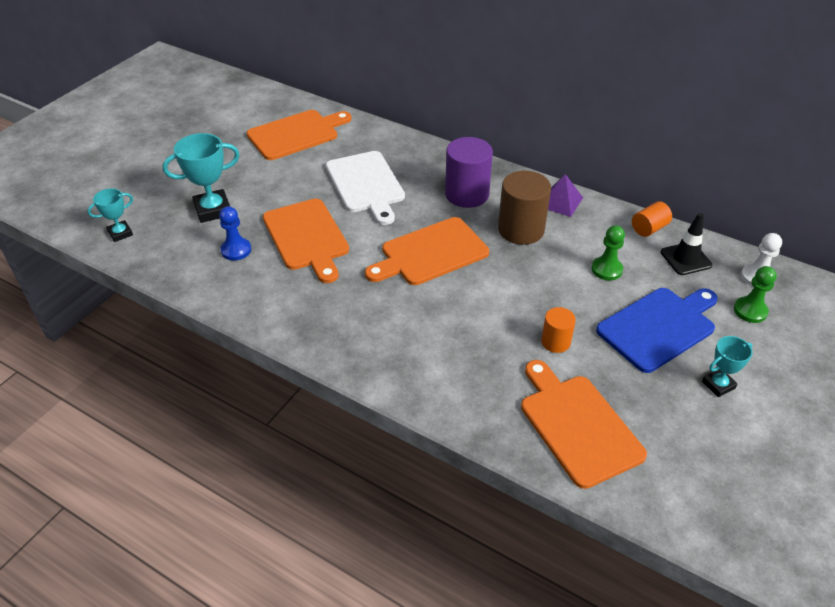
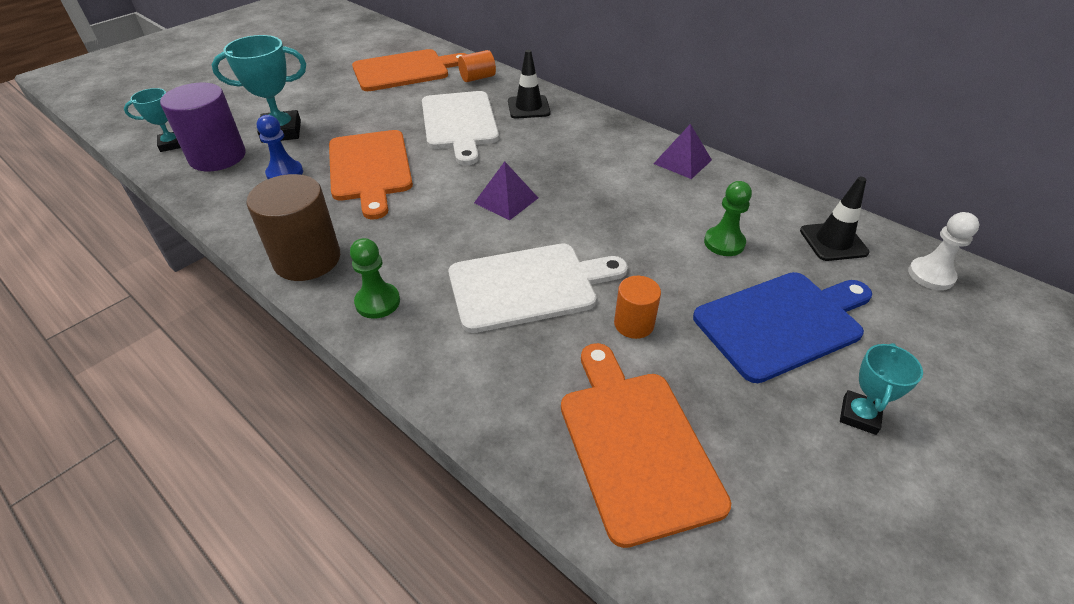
camera: 10 degrees right, 0 degrees up
(420, 162) = (528, 107): none -> black traffic cone
(430, 253) = (506, 200): orange cutting board -> purple pyramid
(467, 194) = (571, 143): purple cylinder -> purple cylinder (217, 157)
(471, 323) = (529, 286): none -> white cutting board
(521, 230) = (625, 186): brown cylinder -> brown cylinder (307, 259)
(649, 228) = (789, 202): orange cylinder -> orange cylinder (477, 78)
(718, 385) = (859, 415): turquoise trophy -> turquoise trophy turned 45 degrees counterclockwise
(750, 311) = (918, 317): green pawn -> green pawn (377, 302)

